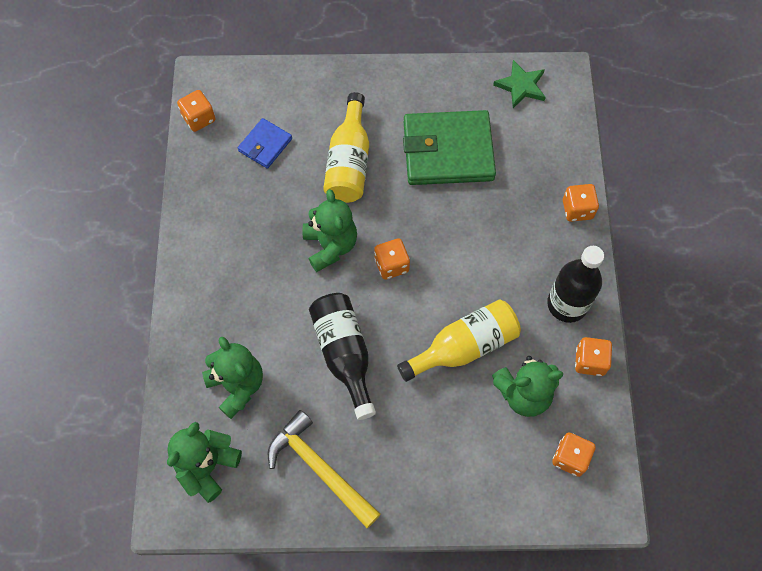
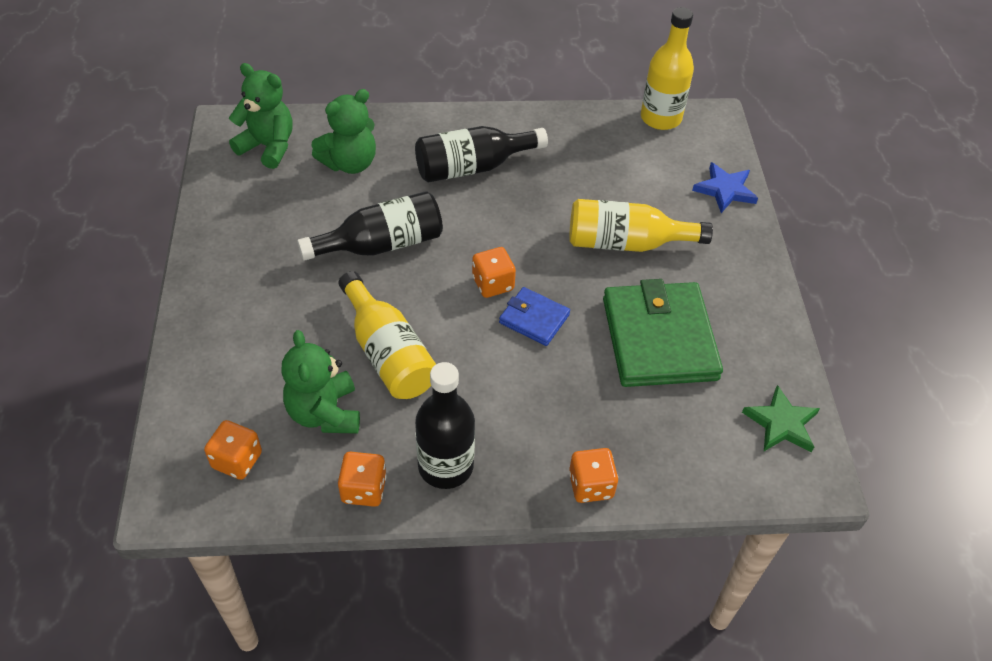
camera: 85 degrees right, 15 degrees down
(199, 118) = (660, 118): orange dice -> yellow bottle
(251, 276) = (472, 167): none -> black bottle
(265, 145) = (637, 171): blue wallet -> blue wallet (534, 319)
(292, 83) = (725, 190): none -> blue star
(320, 468) = (255, 228): yellow hammer -> none
(330, 246) = (514, 229): green teddy bear -> none

